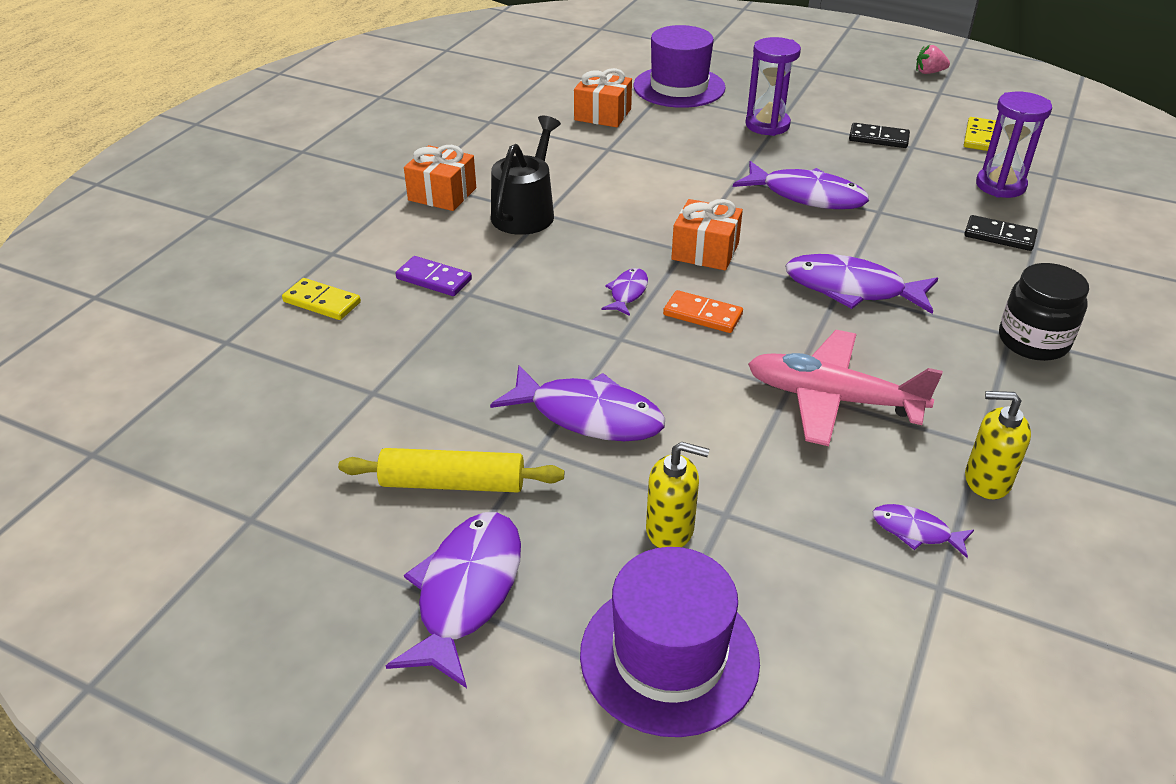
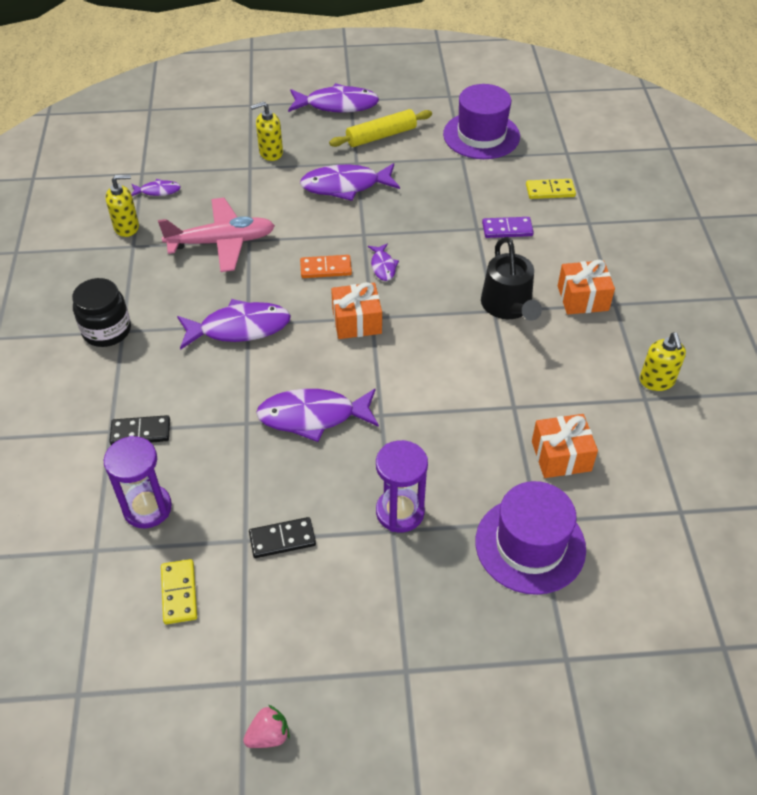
camera: 150 degrees right, 10 degrees up
(463, 126) = (657, 381): none -> yellow soap dispenser
(466, 592) = (337, 105): purple fish -> purple fish turned 75 degrees counterclockwise
(669, 656) = (244, 114): purple hat -> purple hat (481, 135)

